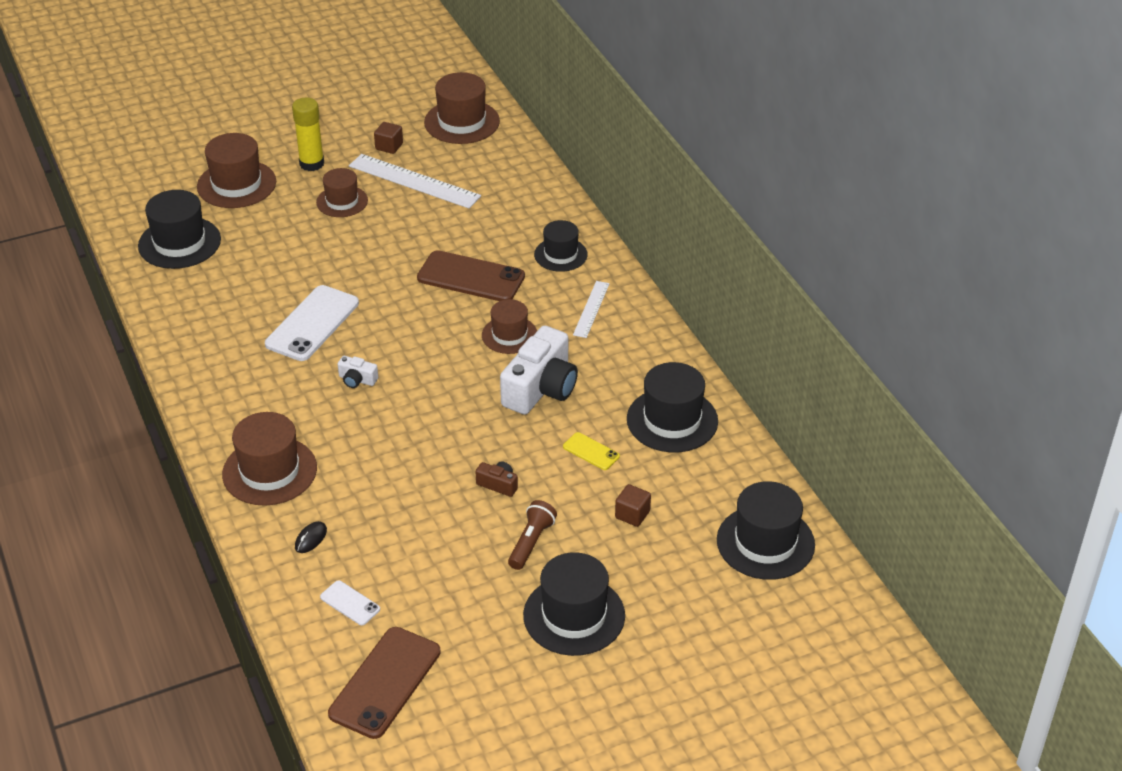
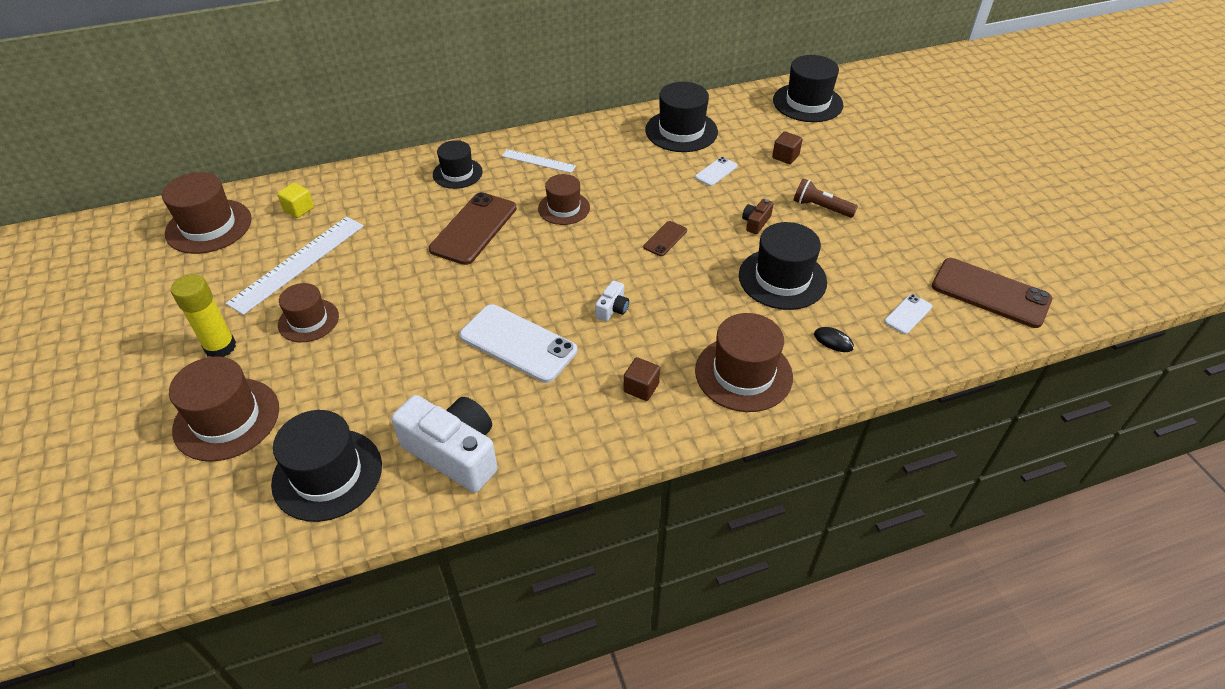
camera: 85 degrees left, 5 degrees up
(389, 146) = (222, 281): brown cube -> brown cube (641, 388)
(464, 412) = (665, 239): none -> brown phone
(491, 166) = (299, 209): none -> yellow cube
(541, 388) = (637, 193): white camera -> white camera (454, 453)
(574, 615) = (894, 190): black hat -> black hat (782, 279)
(591, 451) = (716, 172): yellow phone -> white phone

